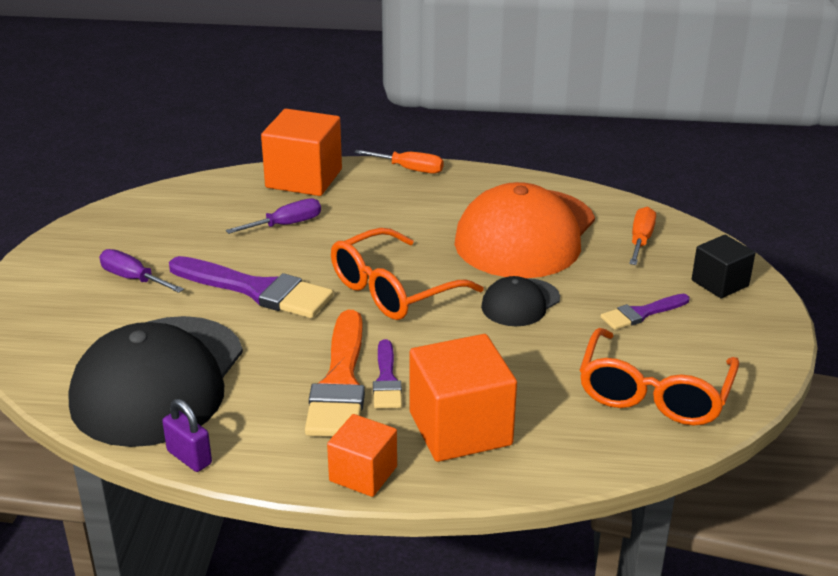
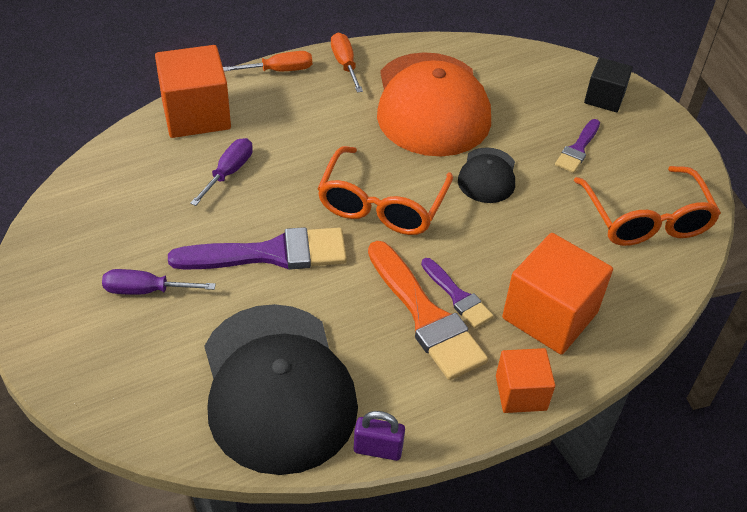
camera: 35 degrees left, 15 degrees up
(640, 240) = (519, 78): orange screwdriver -> orange screwdriver (345, 64)

